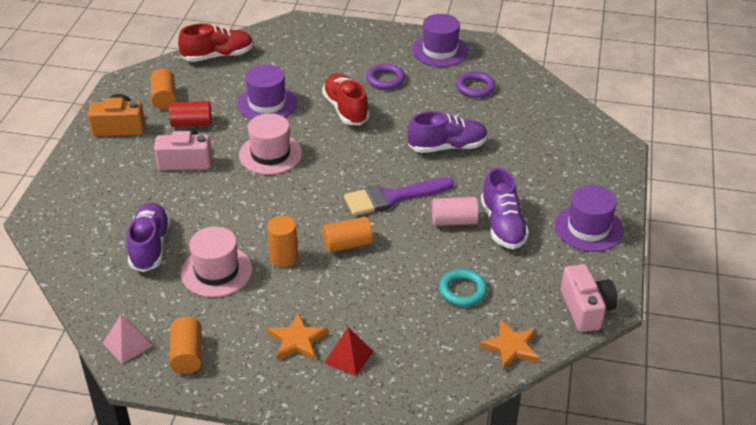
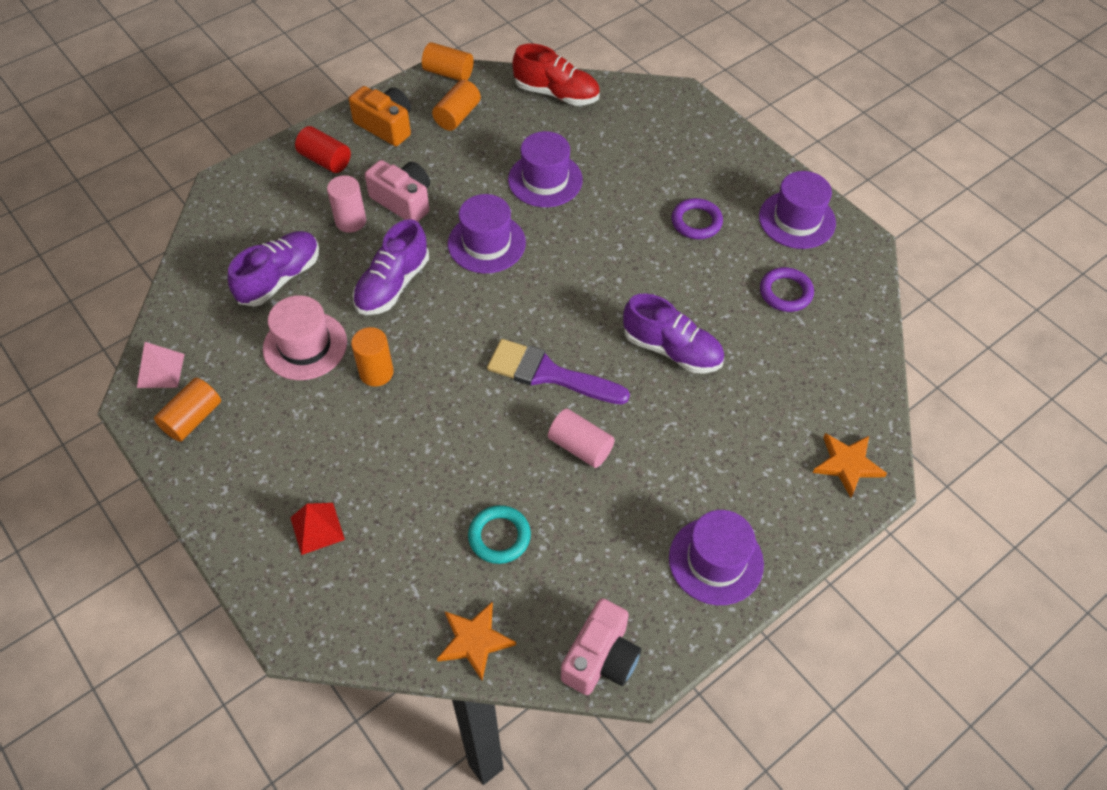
camera: 40 degrees right, 15 degrees up
(161, 190) = (350, 221): none -> pink cylinder
(191, 123) = (452, 161): red cylinder -> red cylinder (325, 160)
(270, 154) = (486, 243): pink hat -> purple hat
(297, 340) = (293, 474): orange star -> orange star (847, 464)
(345, 109) = (615, 235): red shoe -> none
(347, 244) = (448, 399): orange cylinder -> orange cylinder (448, 73)
(502, 225) = (625, 488): purple shoe -> purple shoe (392, 285)

